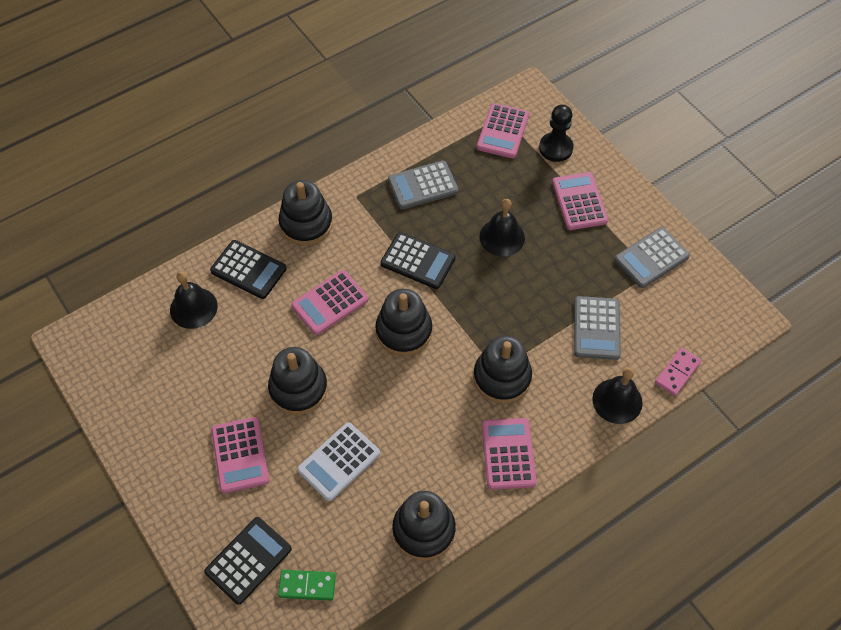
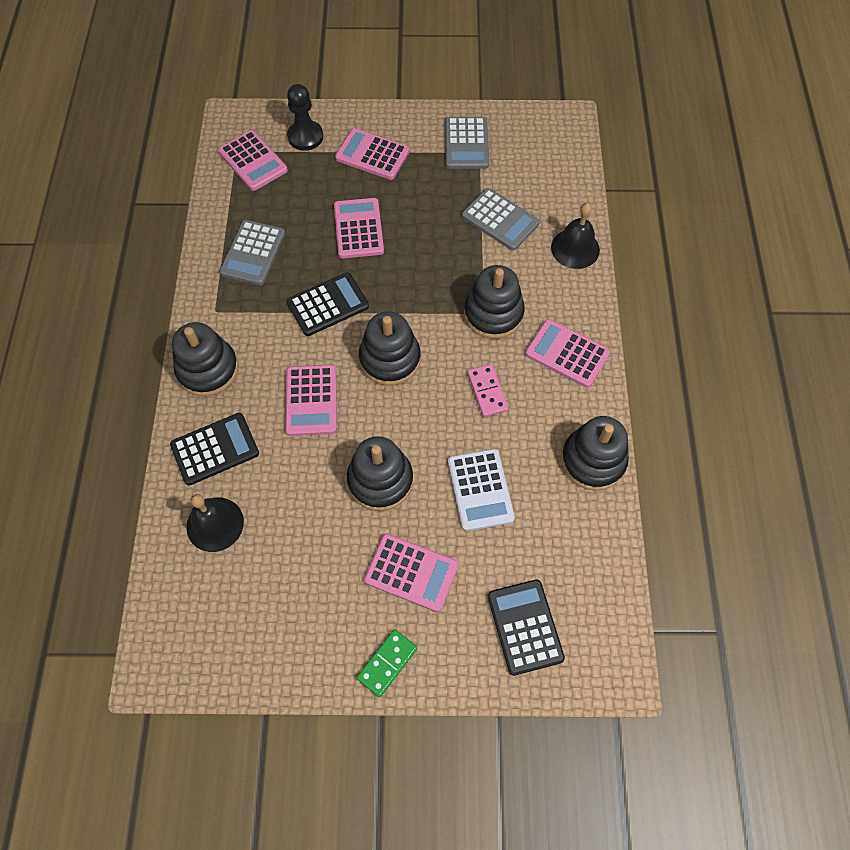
camera: 55 degrees left, 5 degrees up
(307, 586) = (583, 588): green domino -> green domino (387, 663)
(502, 237) = (358, 229): black bell -> pink calculator
(677, 372) = (580, 194): pink domino -> pink domino (487, 392)

